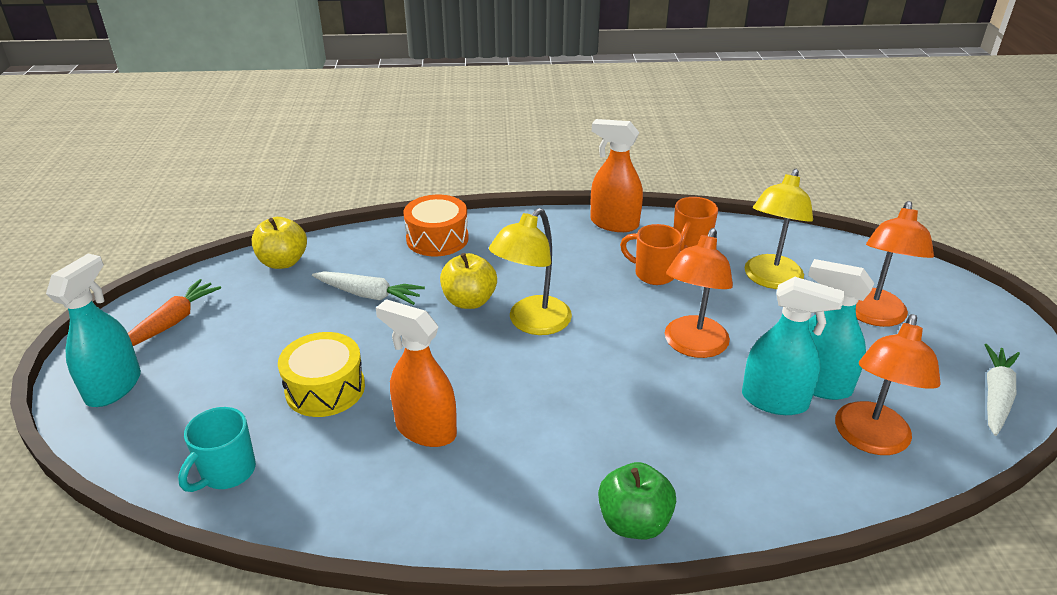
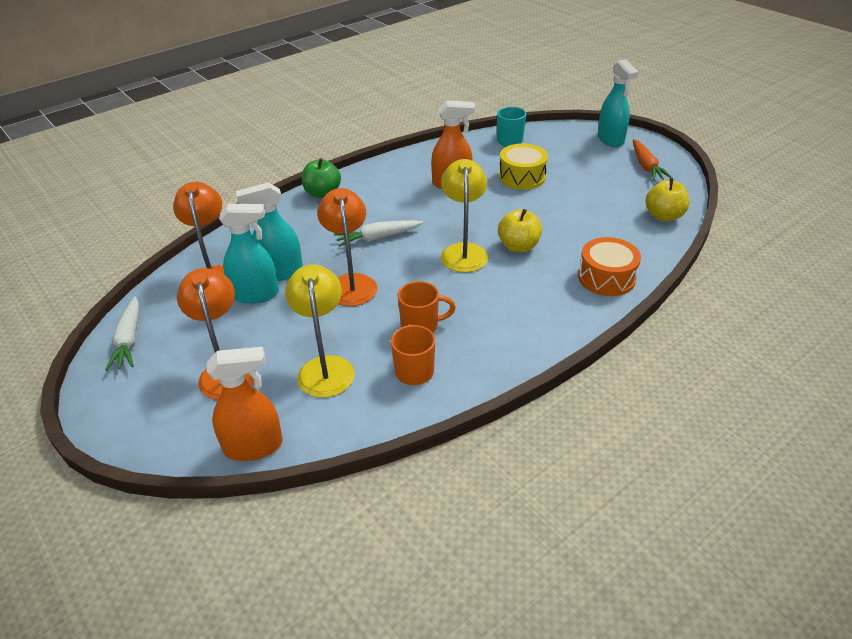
camera: 145 degrees right, 5 degrees up
(368, 295) = (580, 222): white carrot -> white carrot (378, 238)
(614, 223) = (499, 363): orange spray bottle -> orange spray bottle (254, 446)

